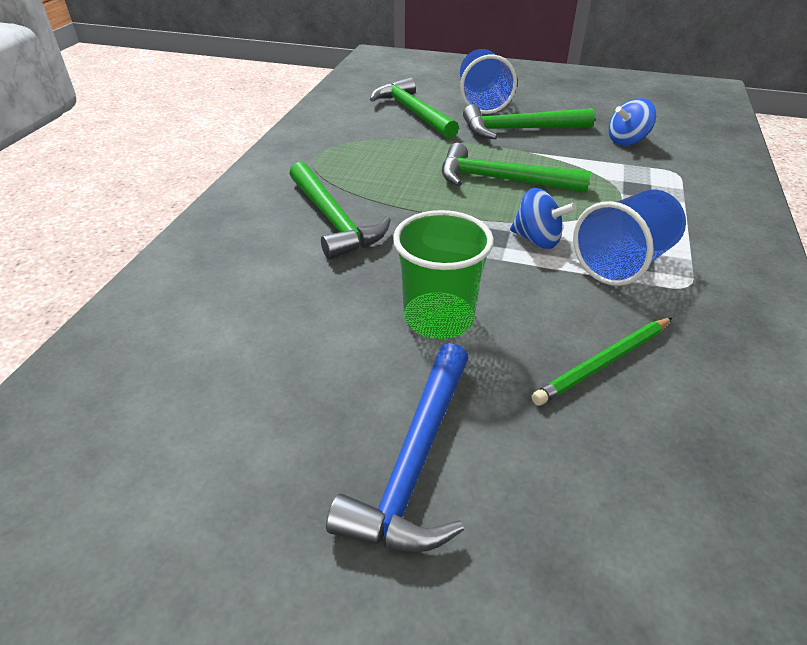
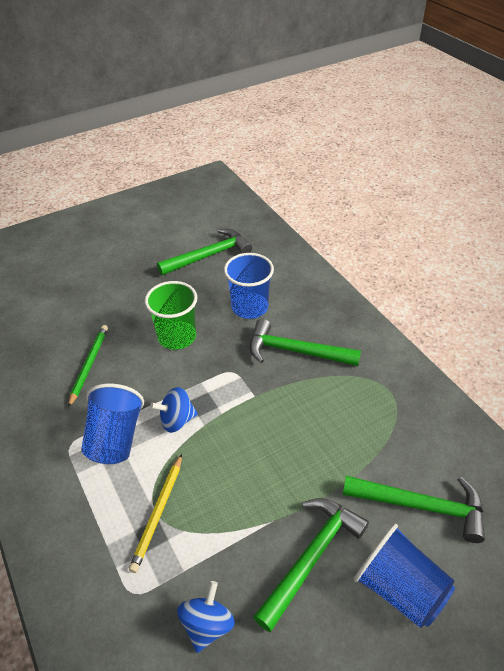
camera: 135 degrees right, 5 degrees up
(298, 291) = (249, 307): none -> blue cup
(414, 463) = (130, 286): blue hammer -> none
(501, 180) = (251, 463): green hammer -> green hammer (209, 255)
(619, 195) = (158, 513): none -> yellow pencil

